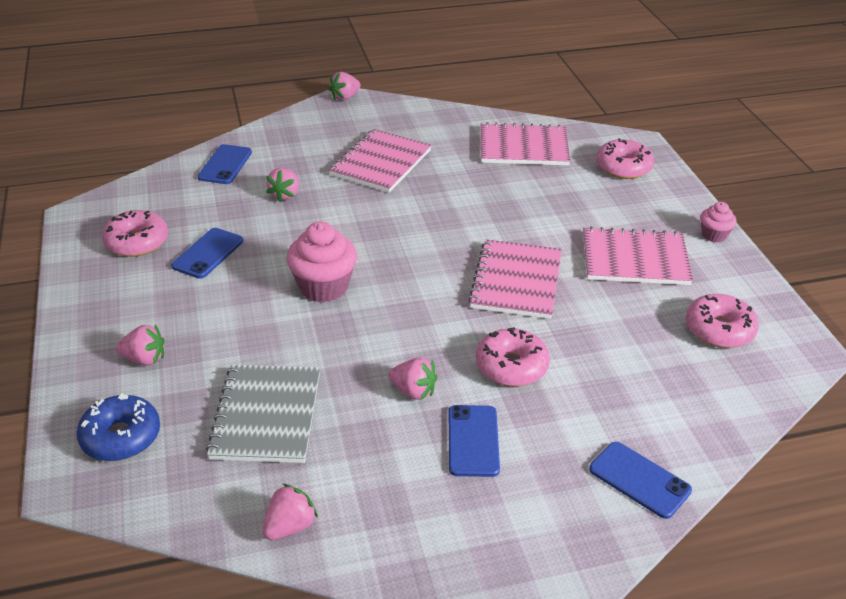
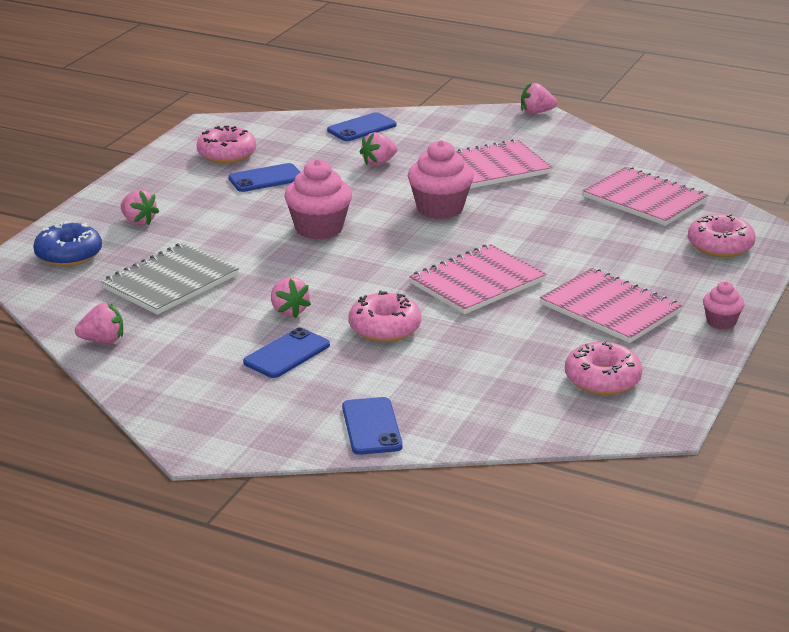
camera: 40 degrees right, 10 degrees down
(393, 220) = (440, 209): none -> pink cupcake

